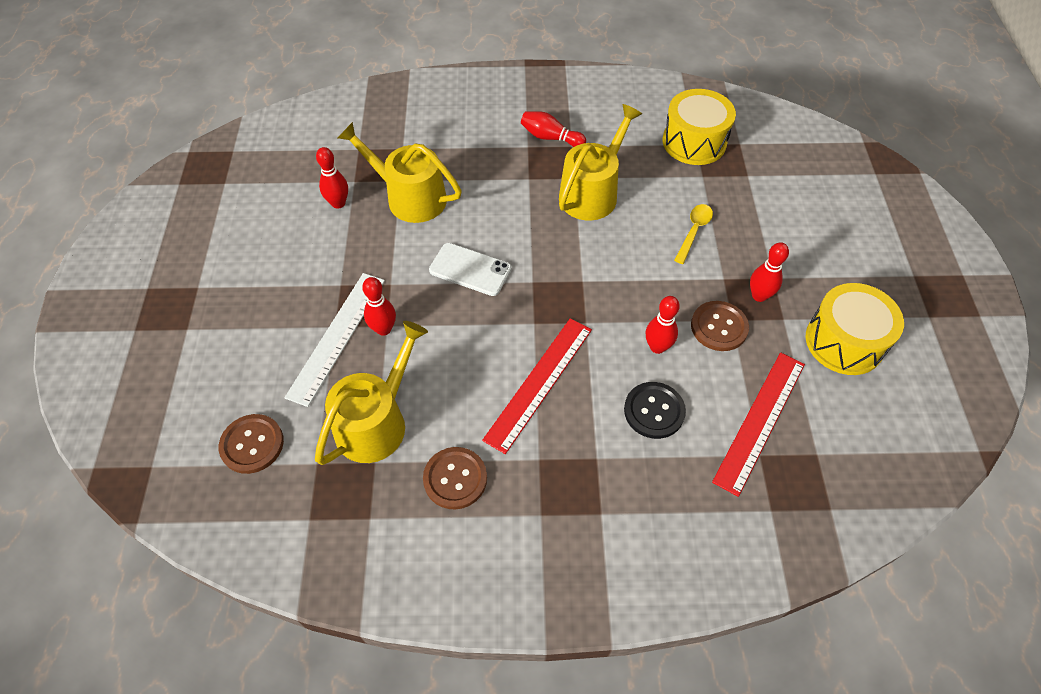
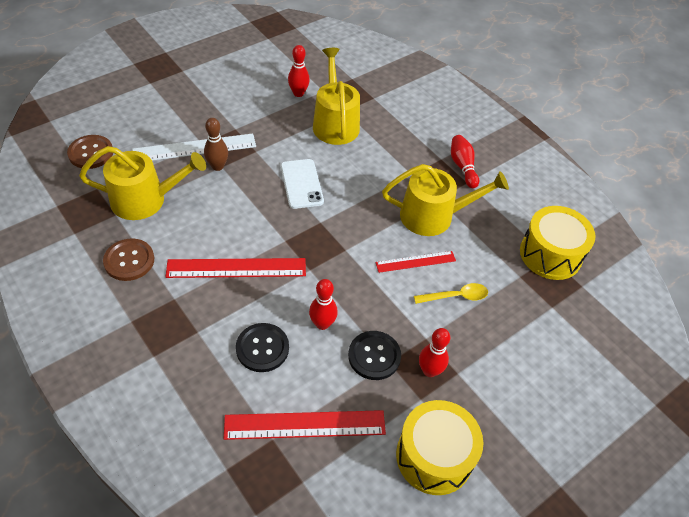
camera: 50 degrees right, 5 degrees down
(383, 329) = (217, 166): red bowling pin -> brown bowling pin
(635, 237) = (415, 262): none -> red ruler
(719, 327) = (374, 356): brown button -> black button

